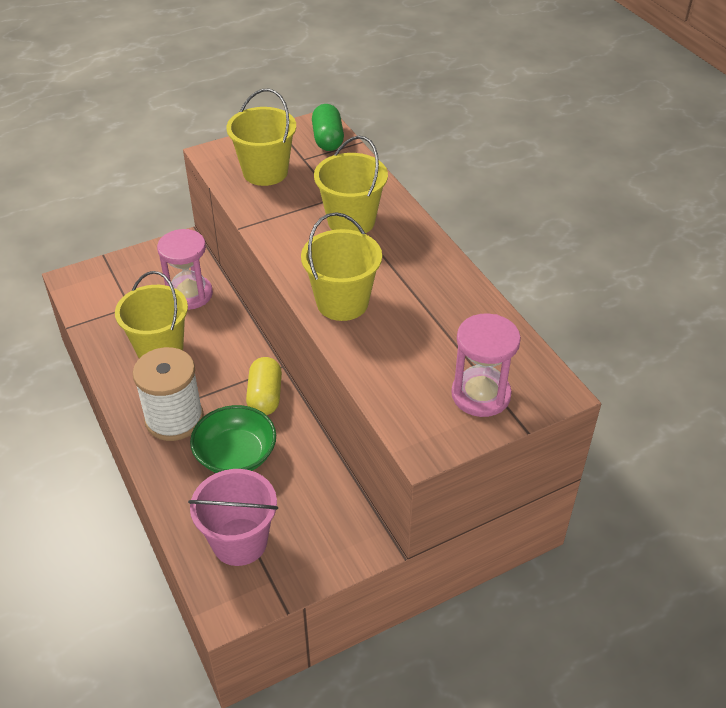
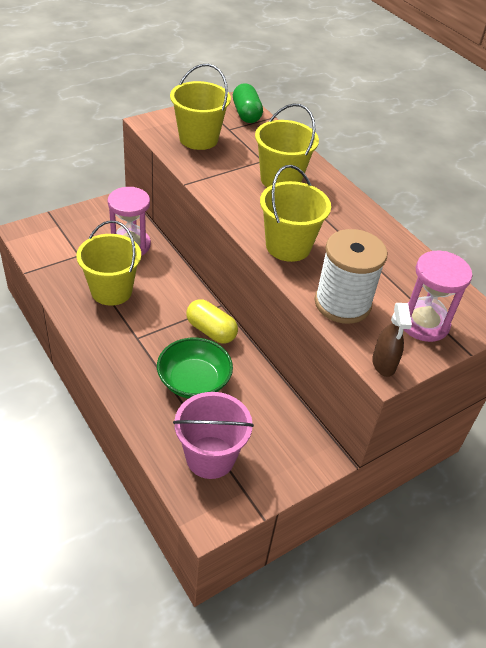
camera: 10 degrees left, 0 degrees up
(174, 419) = (134, 351): white spool -> white spool (342, 303)
(265, 396) = (211, 331): yellow capsule -> yellow capsule turned 45 degrees counterclockwise
(422, 442) = (383, 364): none -> brown spray bottle

